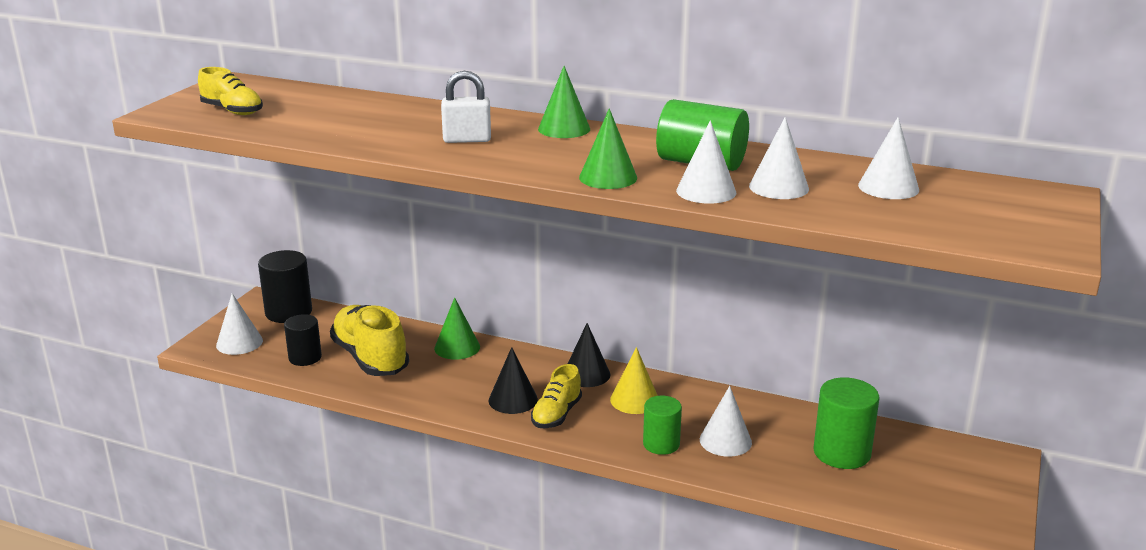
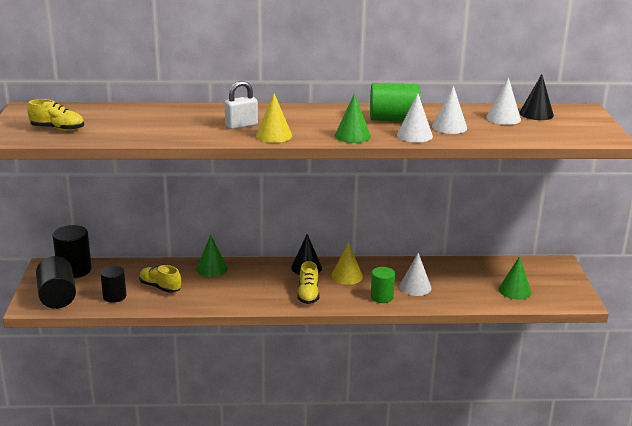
camera: 25 degrees left, 0 degrees up
(239, 343) = (57, 297): white cone -> black cylinder
(370, 358) = (160, 287): yellow shoe -> yellow shoe, size x0.59
(494, 160) = (274, 135): none -> yellow cone
(513, 400) = (274, 292): black cone -> black cone (536, 114)
(564, 129) = (292, 110): green cone -> green cone (514, 290)
(841, 453) = (480, 279): green cylinder -> none

